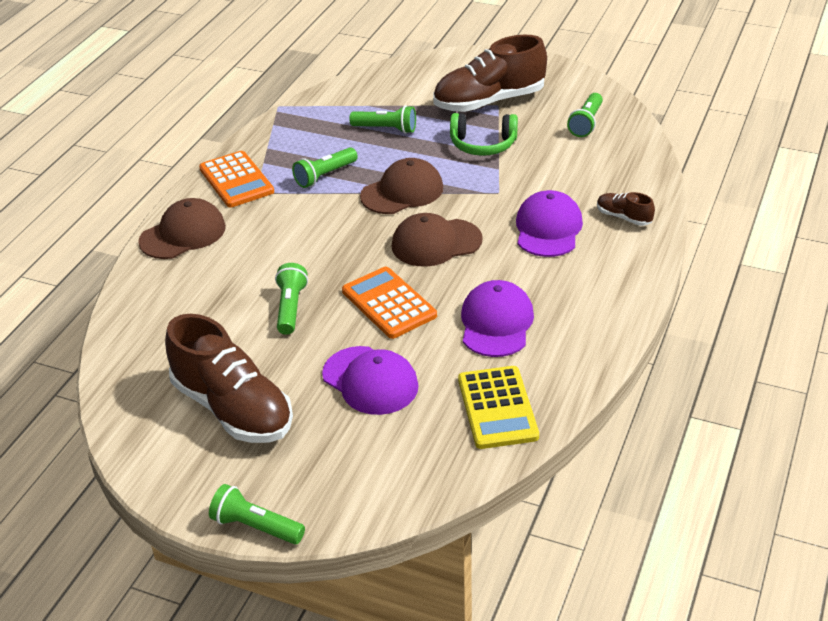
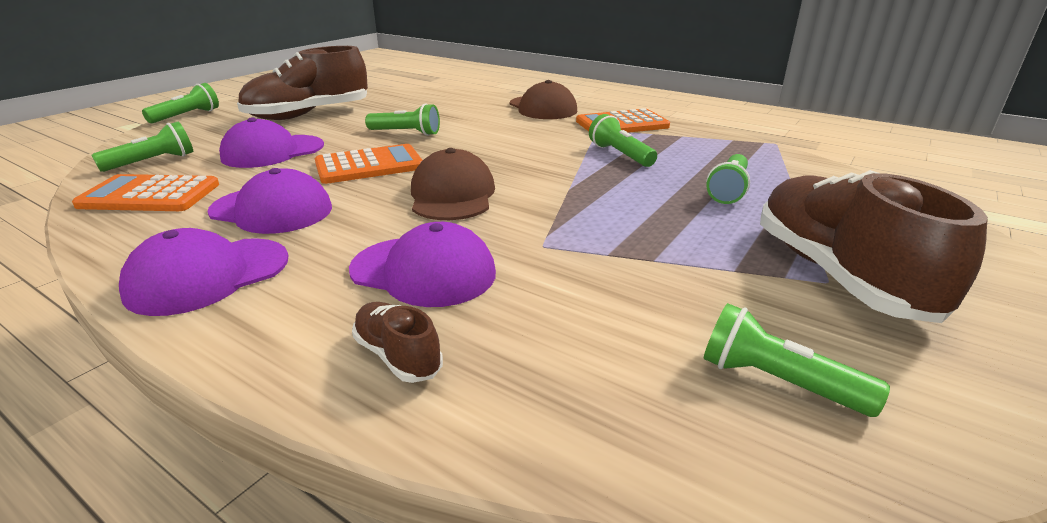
camera: 100 degrees right, 10 degrees down
(402, 192) = (571, 187): brown cap -> none
(423, 456) = (153, 162): none -> green flashlight
(483, 144) = (684, 251): green headphones -> none
(497, 408) = (150, 195): yellow calculator -> orange calculator
(593, 309) = (208, 275): none -> purple cap
(623, 217) = (398, 356): brown shoe -> brown shoe turned 90 degrees counterclockwise

